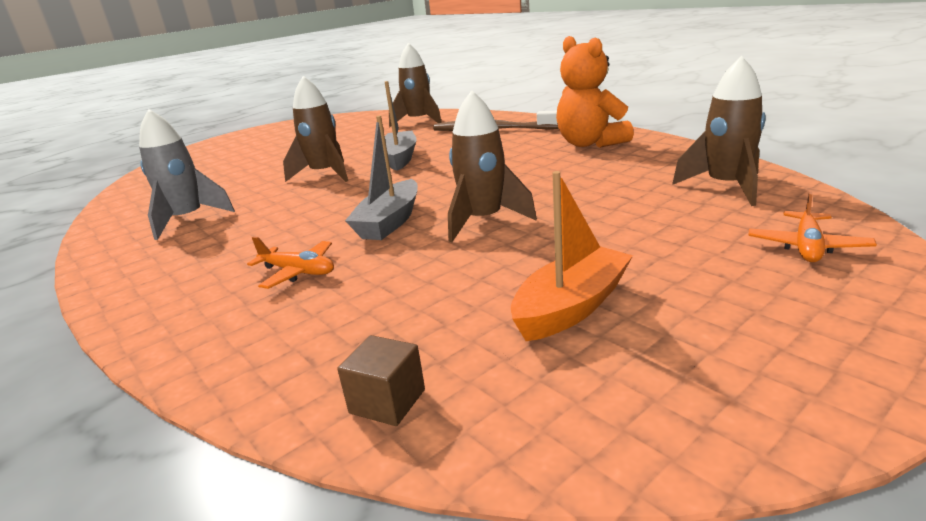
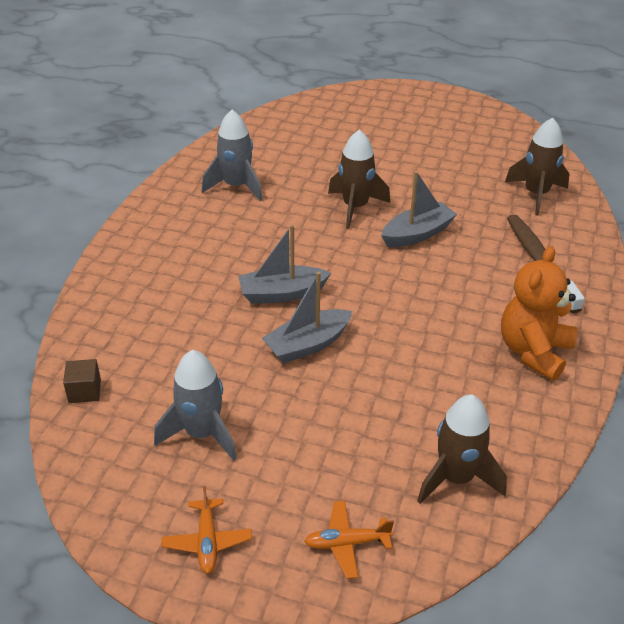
camera: 55 degrees right, 15 degrees up
(298, 272) = (190, 287): orange plane -> orange plane (207, 541)
(483, 221) = (307, 345): brown rocket -> grey boat
(571, 307) = (202, 433): orange boat -> grey rocket

